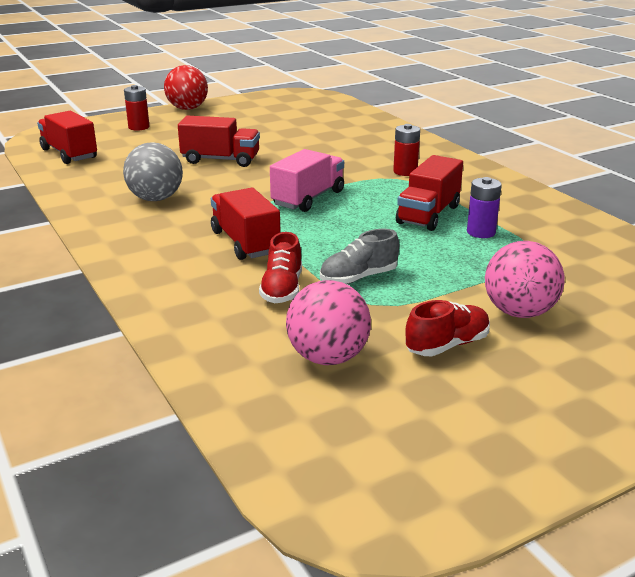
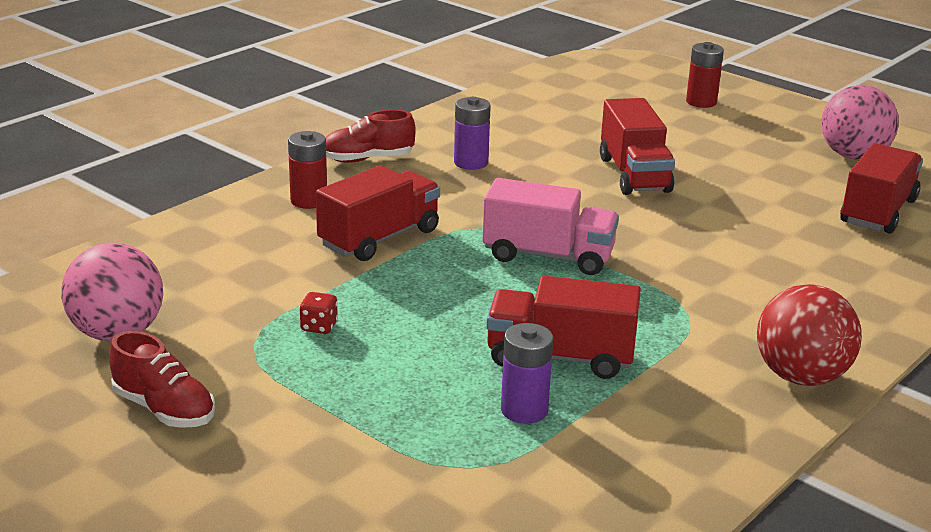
camera: 70 degrees right, 0 degrees up
(69, 154) = (567, 88): red truck -> red truck (878, 212)
(156, 199) = (471, 163): grey ball -> purple battery
(187, 109) = (814, 114): red ball -> red ball (801, 377)
(282, 289) = (266, 282): red shoe -> red shoe (367, 159)
(358, 278) = (319, 327): grey shoe -> red dice
(405, 172) = (723, 318): red battery -> red battery (309, 201)
(519, 312) = (270, 461): pink ball -> pink ball (853, 156)

